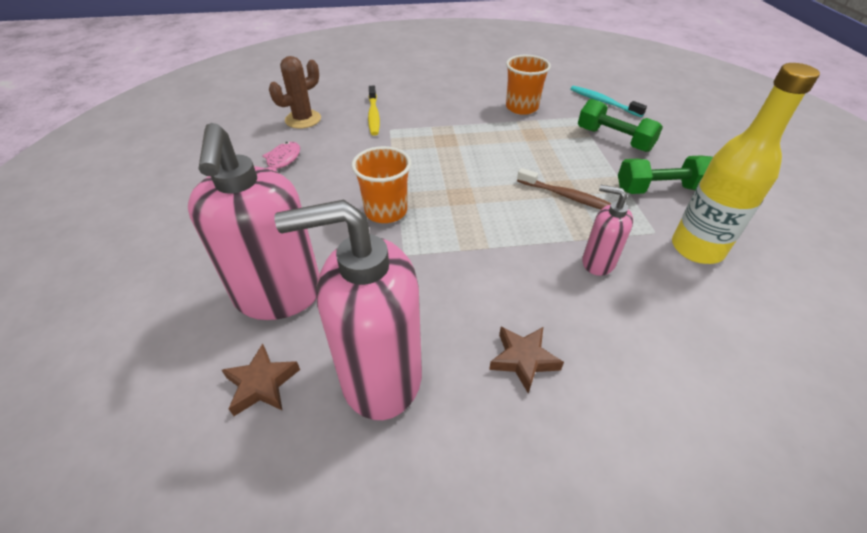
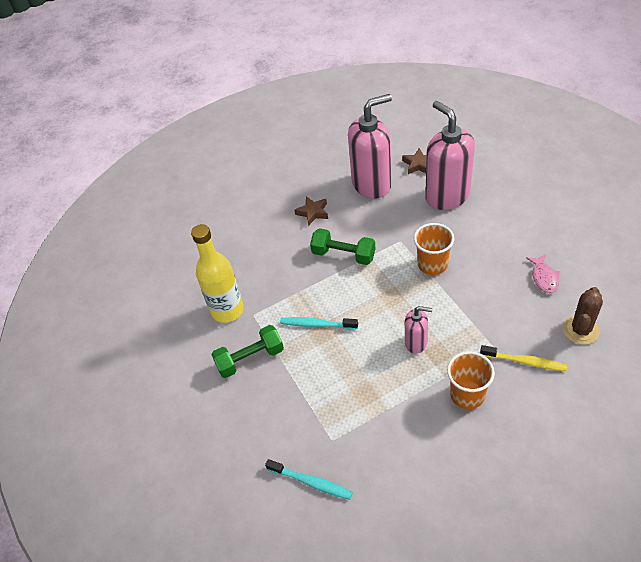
camera: 165 degrees right, 5 degrees up
(373, 115) = (524, 361): yellow toothbrush -> yellow toothbrush turned 135 degrees clockwise
(521, 107) = (392, 434): orange cup -> orange cup (467, 395)
(567, 196) = (317, 324): brown toothbrush -> turquoise toothbrush
(598, 262) = (287, 277): pink soap dispenser -> pink soap dispenser (416, 343)
(614, 139) = (292, 413): green dumbbell -> green dumbbell (343, 255)

